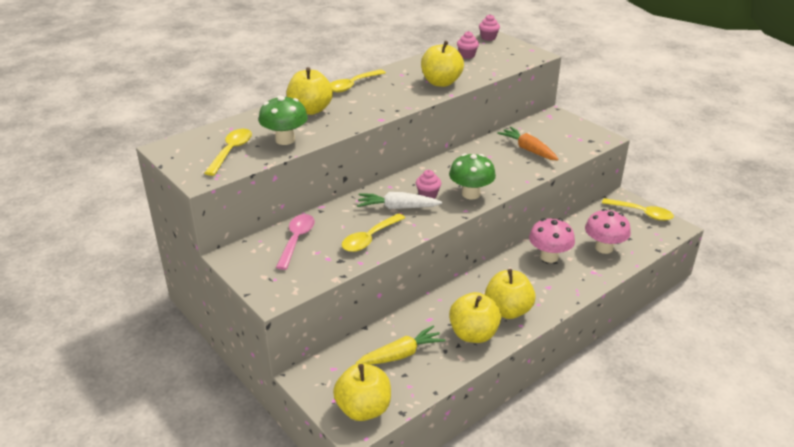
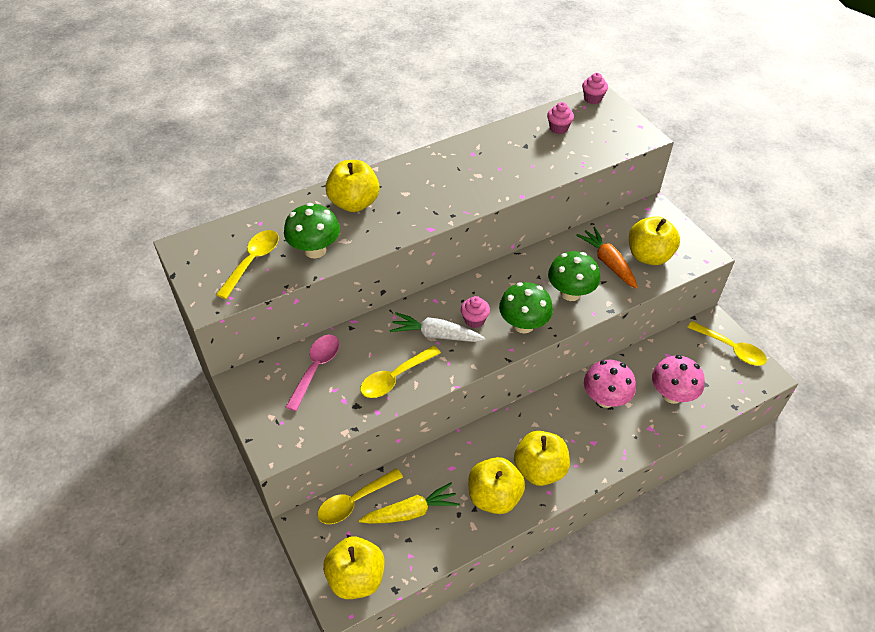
camera: 10 degrees right, 15 degrees up
(352, 85) = (411, 166): yellow spoon -> yellow spoon (354, 501)
(441, 82) = (515, 173): yellow apple -> yellow apple (649, 256)
(503, 171) = (570, 293): none -> green mushroom

